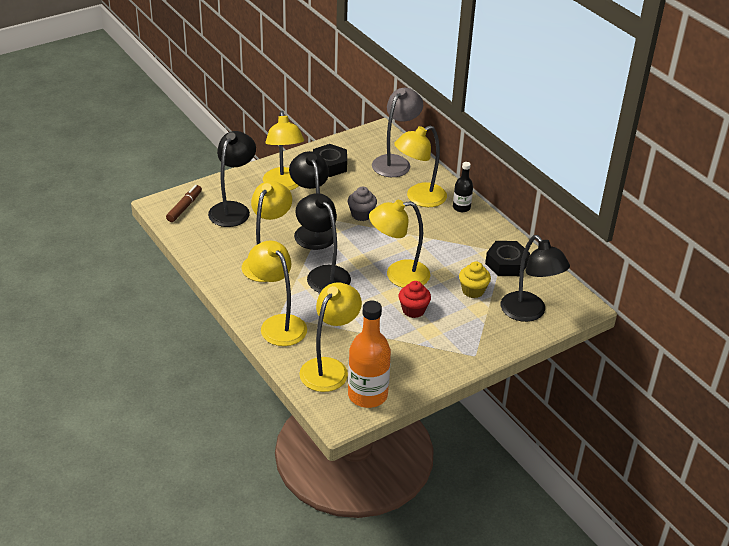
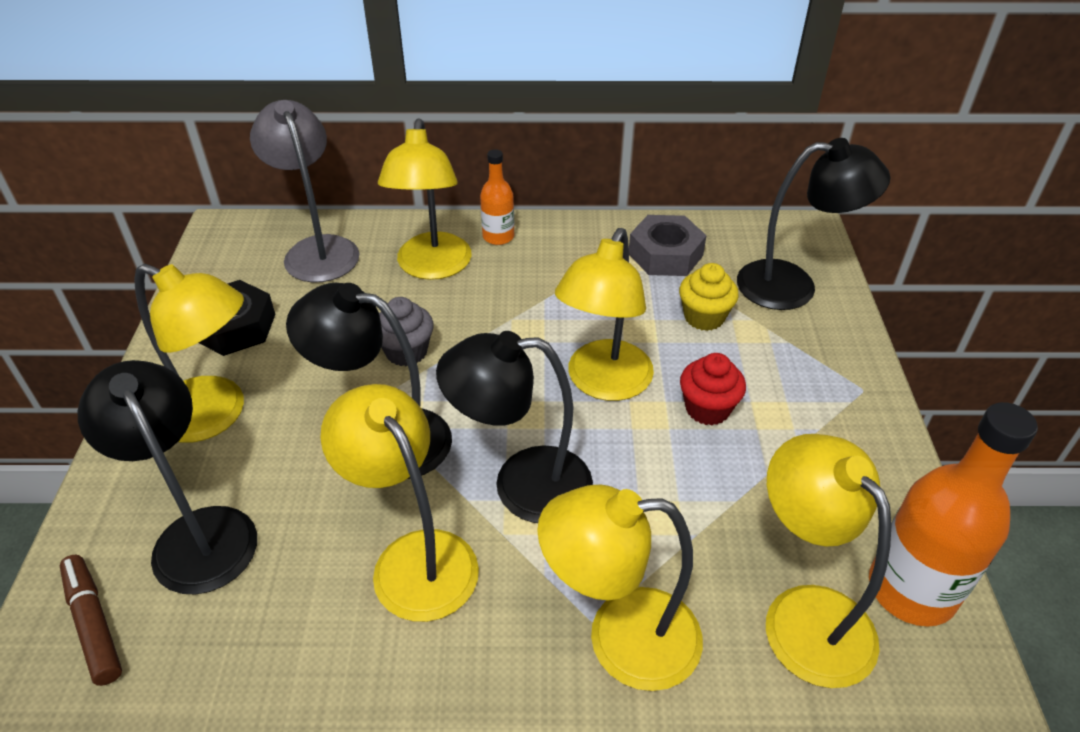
camera: 55 degrees left, 5 degrees up
(461, 207) = (498, 236): black bottle -> orange bottle
(506, 264) = (665, 255): black nut -> grey nut

